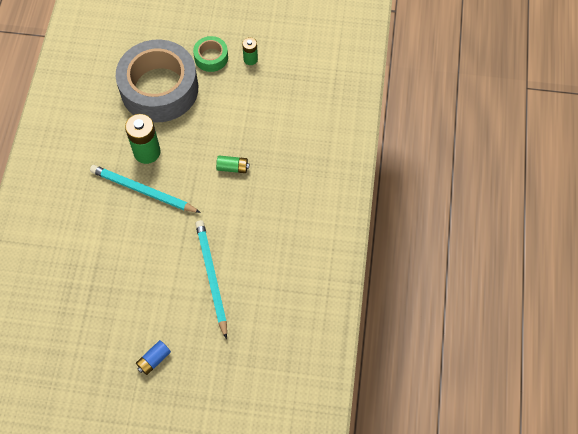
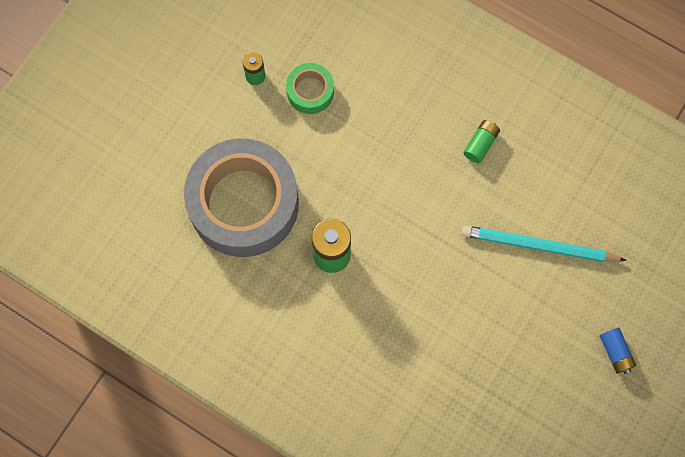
camera: 65 degrees left, 10 degrees up
(143, 191) = (385, 281): turquoise pencil -> none
(211, 57) = (228, 122): green tape -> green tape (310, 91)
(232, 168) = (402, 162): green battery -> green battery (480, 144)

